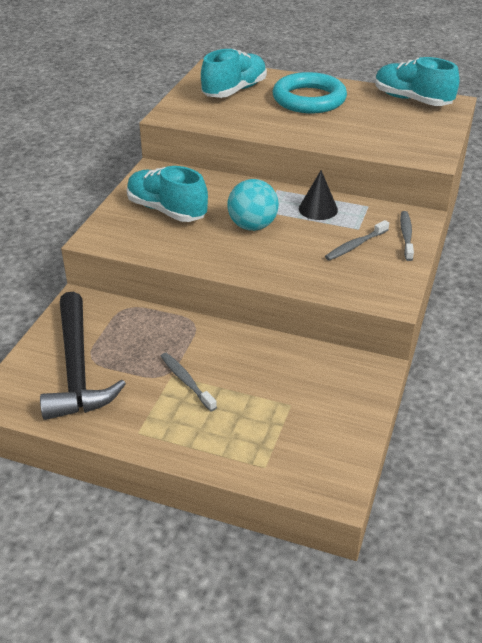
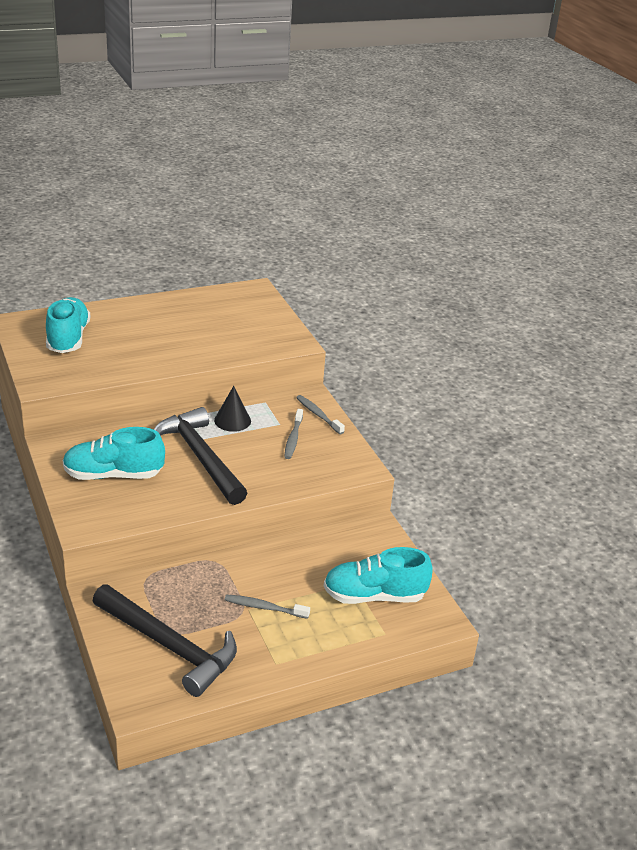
camera: 45 degrees left, 5 degrees down
(252, 226) = (200, 457): turquoise ball -> black hammer
(309, 99) = (143, 324): turquoise ring -> none
(412, 100) = (224, 297): turquoise shoe -> turquoise shoe (374, 596)

